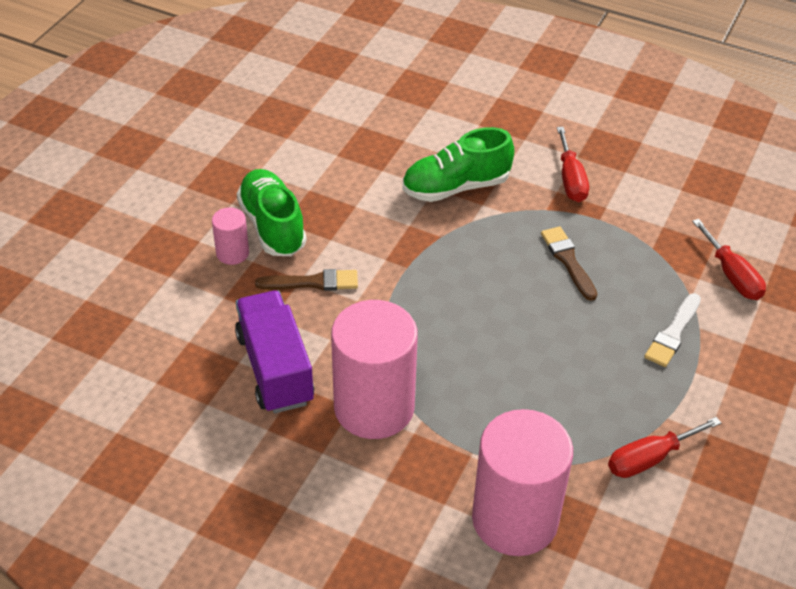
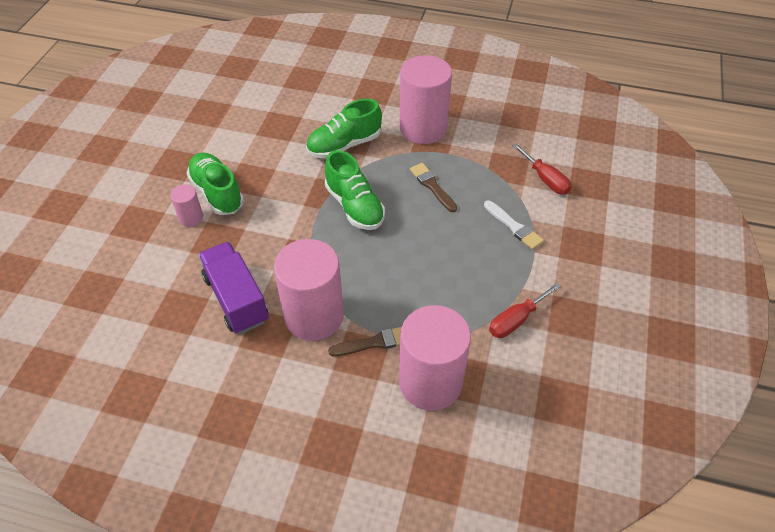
camera: 10 degrees left, 5 degrees up
(312, 282) = (253, 230): brown brush -> brown brush (374, 342)
(455, 272) = (354, 206): none -> green shoe
(570, 179) = (423, 128): red screwdriver -> pink cylinder
(673, 333) = (514, 227): white brush -> white brush turned 60 degrees counterclockwise

